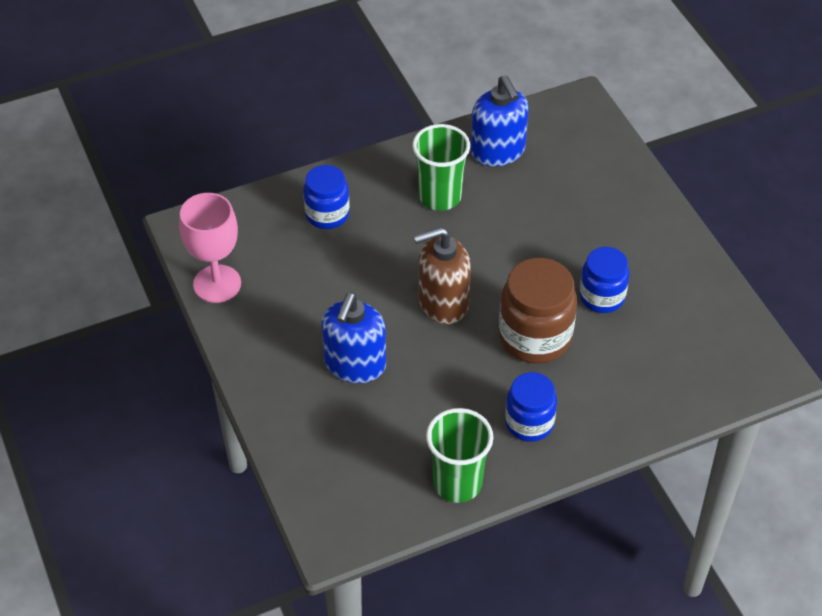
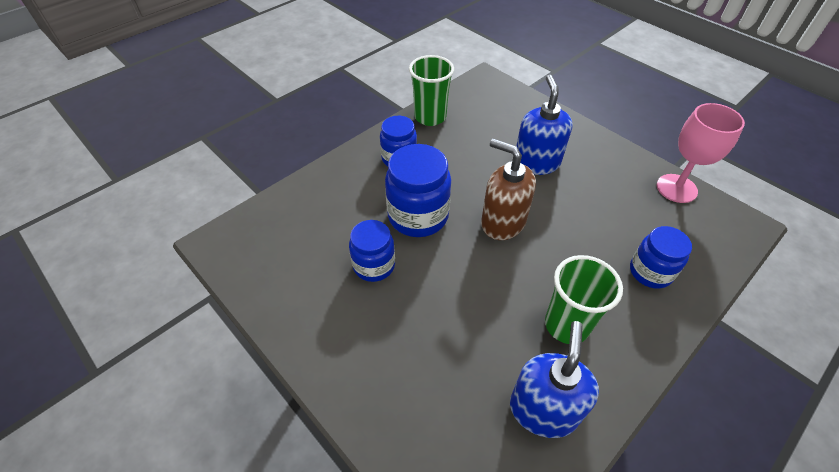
camera: 160 degrees right, 0 degrees up
(443, 302) = (502, 222): brown soap dispenser -> brown soap dispenser turned 105 degrees counterclockwise
(498, 151) = (543, 410): blue soap dispenser -> blue soap dispenser turned 60 degrees clockwise
(535, 337) = (418, 216): brown jar -> blue jar

